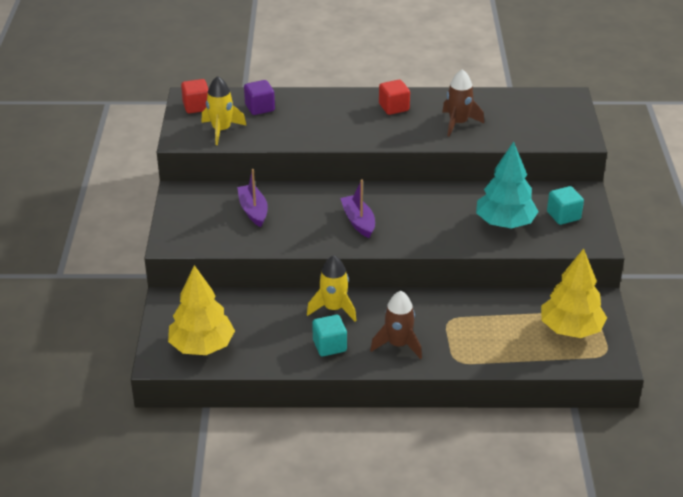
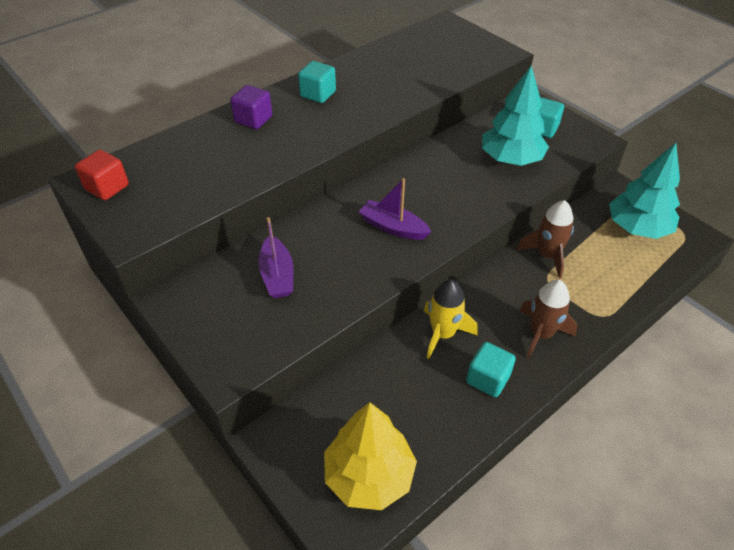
camera: 40 degrees left, 10 degrees up
(221, 130) = (169, 201): yellow rocket -> none
(253, 211) = (277, 275): purple boat -> purple boat turned 135 degrees counterclockwise
(260, 108) = (183, 155): purple cube -> purple cube (253, 119)
(394, 107) = (318, 94): red cube -> turquoise cube
(458, 123) = (392, 83): brown rocket -> brown rocket (547, 255)
(570, 329) = (637, 228): yellow tree -> turquoise tree

